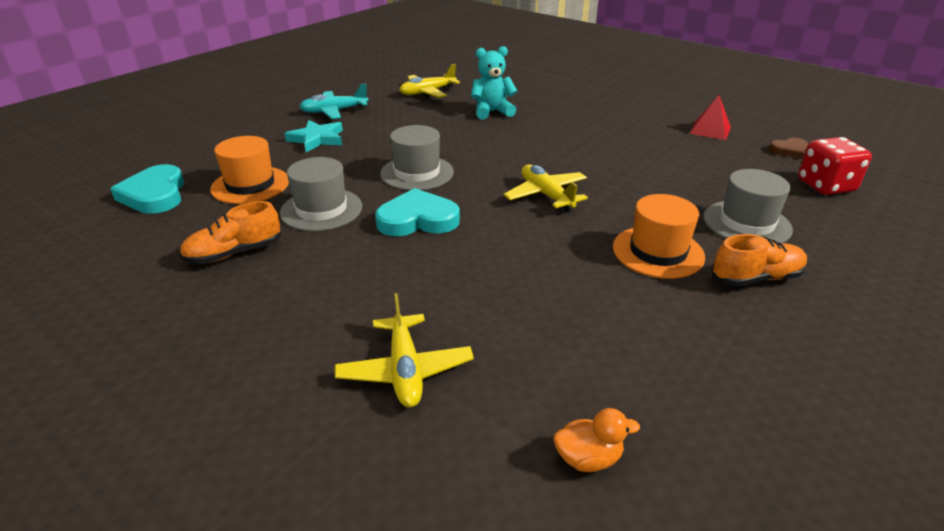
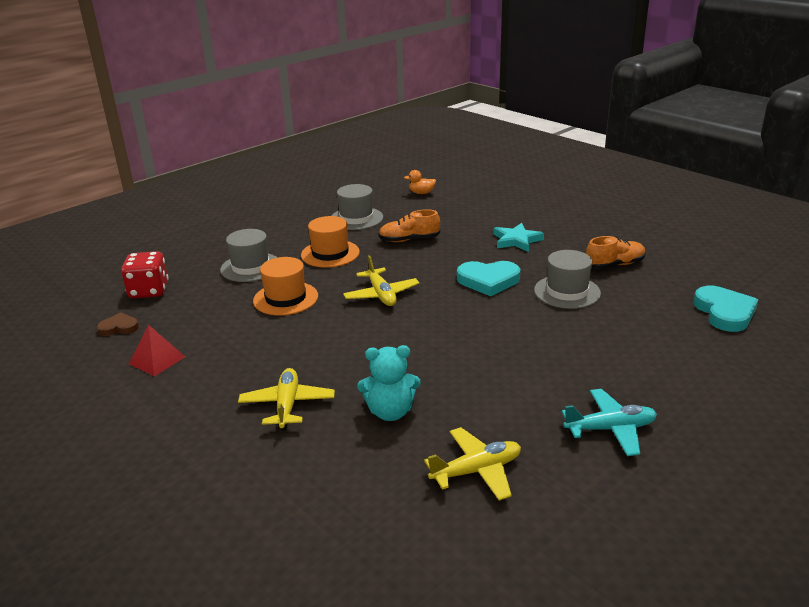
camera: 170 degrees left, 5 degrees down
(250, 185) = (643, 317): orange hat -> orange hat (285, 298)
(317, 139) = (609, 374): turquoise star -> turquoise star (516, 240)
(405, 370) = (493, 214): yellow plane -> yellow plane (287, 405)
(417, 173) = (490, 322): grey hat -> grey hat (356, 218)
(756, 278) = (286, 239): orange shoe -> orange shoe (409, 240)

